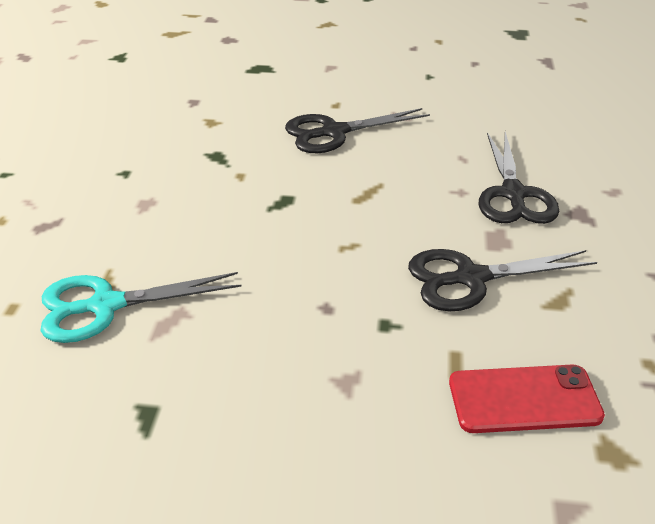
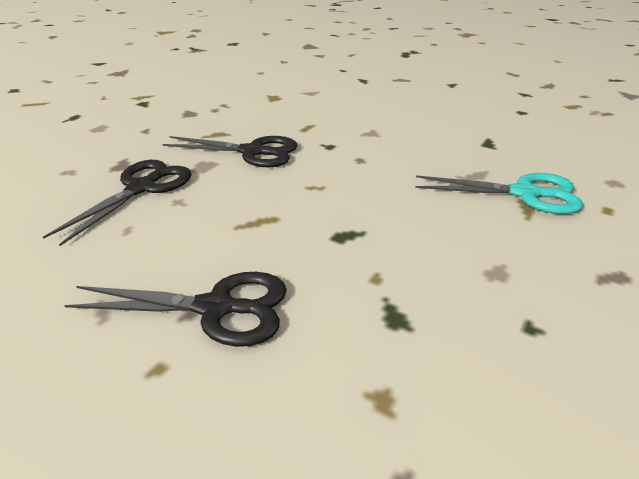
camera: 155 degrees left, 5 degrees down
(524, 399) = (289, 113): red phone -> none

